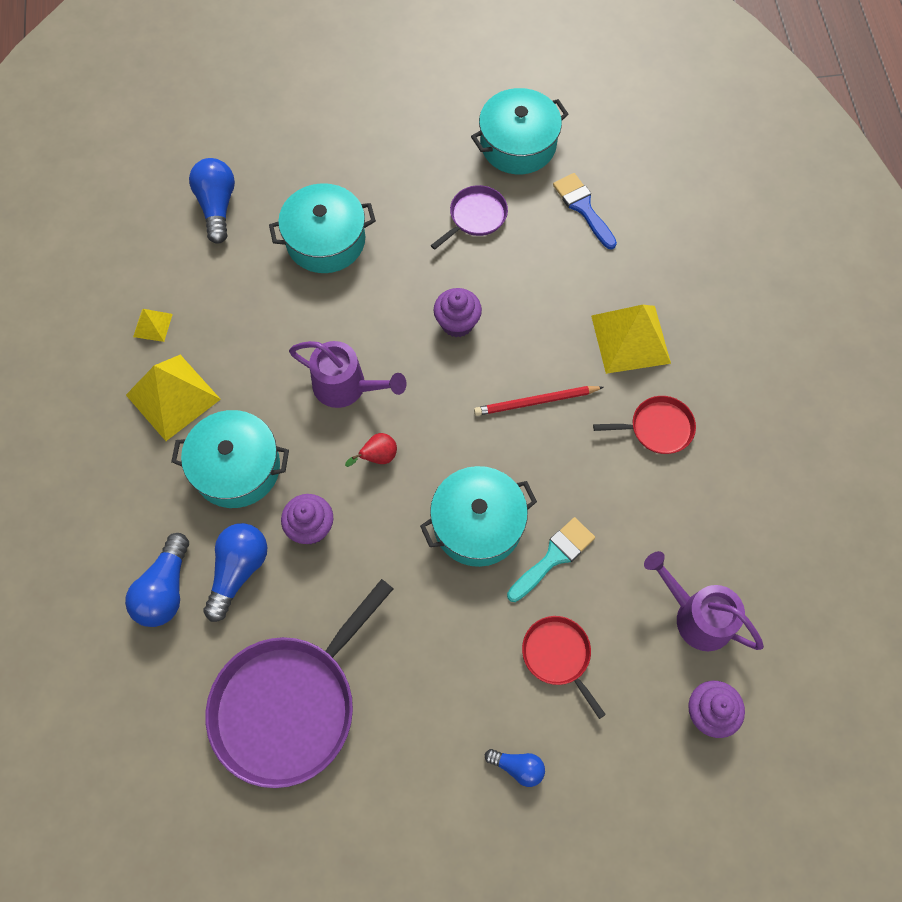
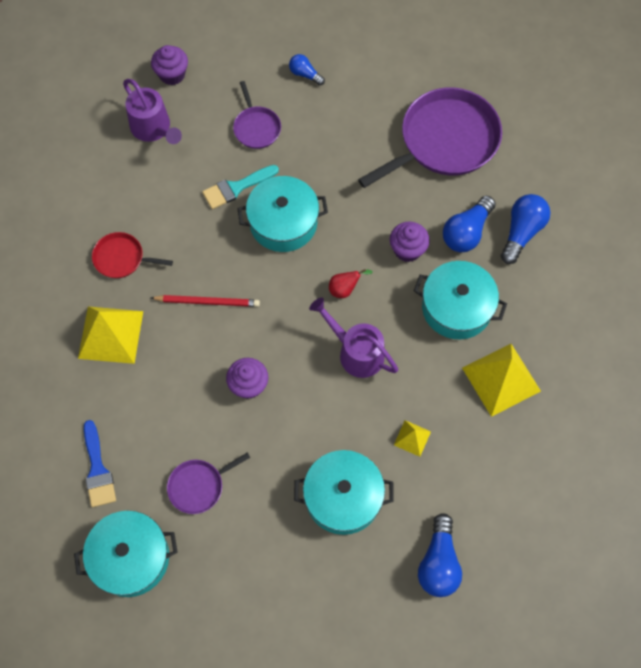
camera: 165 degrees left, 0 degrees up
(152, 325) = (512, 450): yellow pyramid -> yellow pyramid (412, 438)
(558, 655) = (256, 128): red pan -> purple pan

